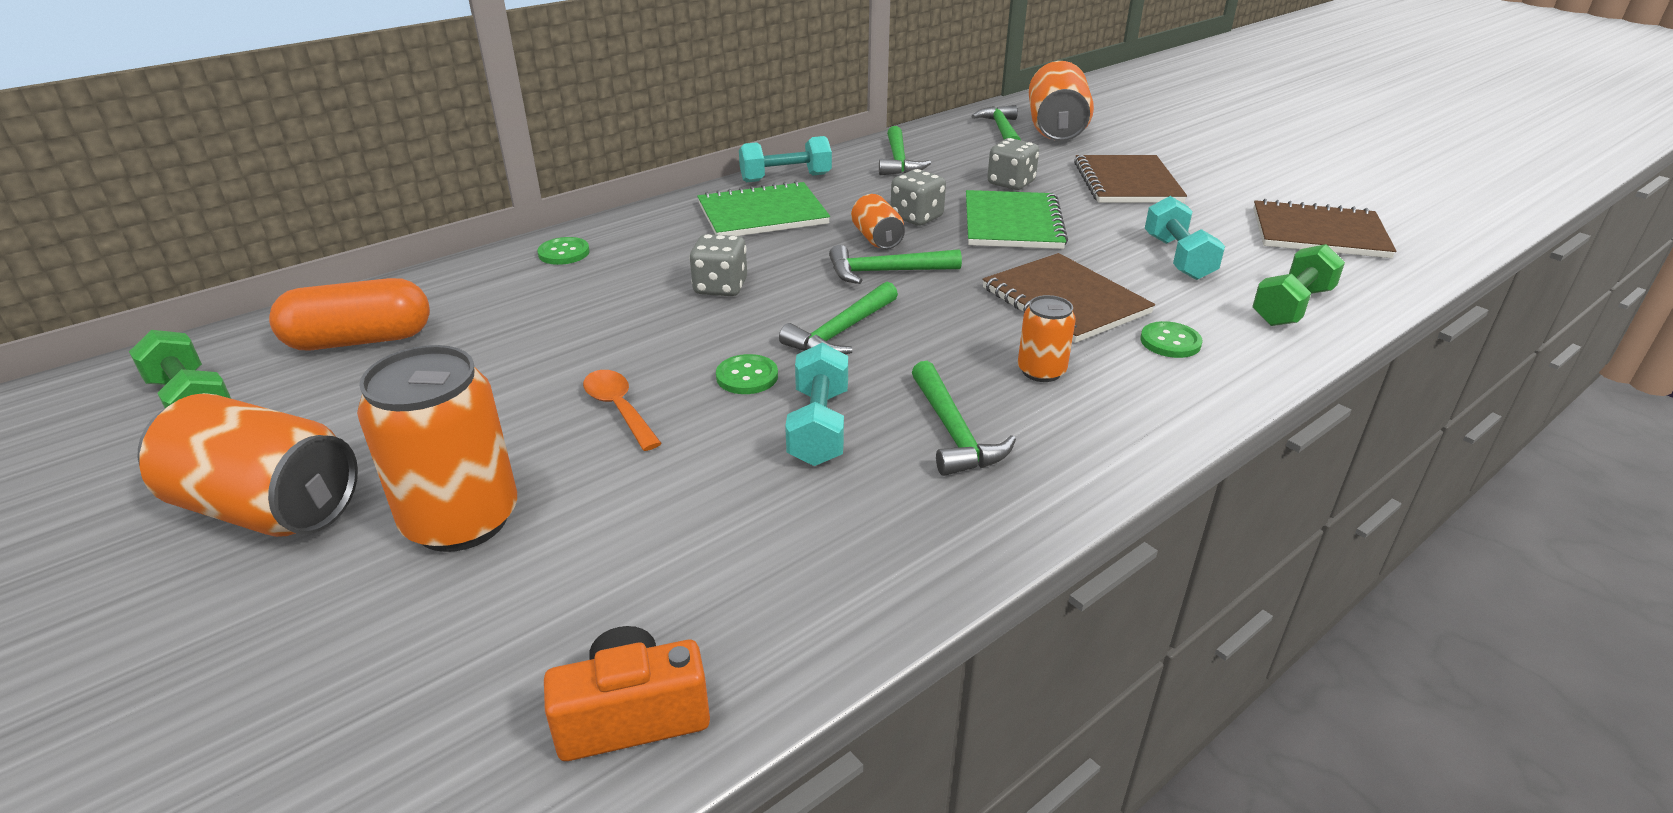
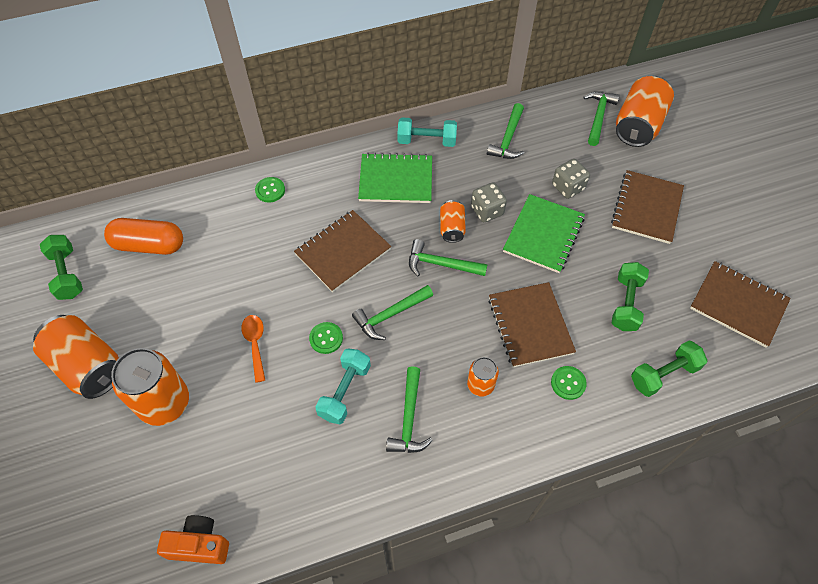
camera: 20 degrees right, 25 degrees up
(720, 287) = (343, 252): grey dice -> brown notebook
(1178, 258) = (626, 303): turquoise dumbbell -> green dumbbell

